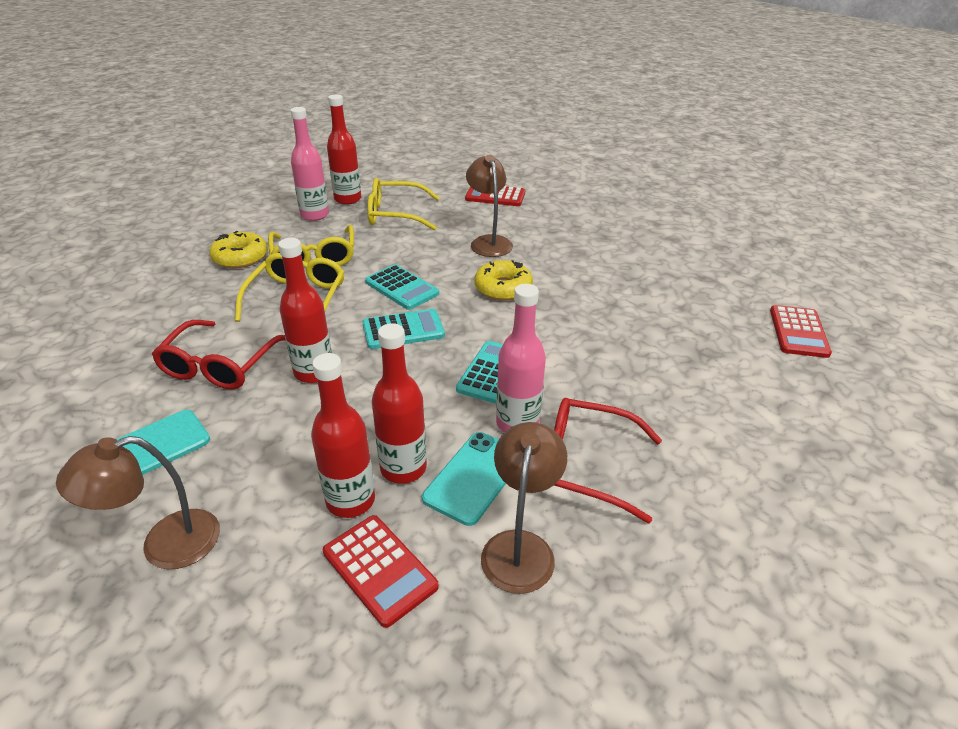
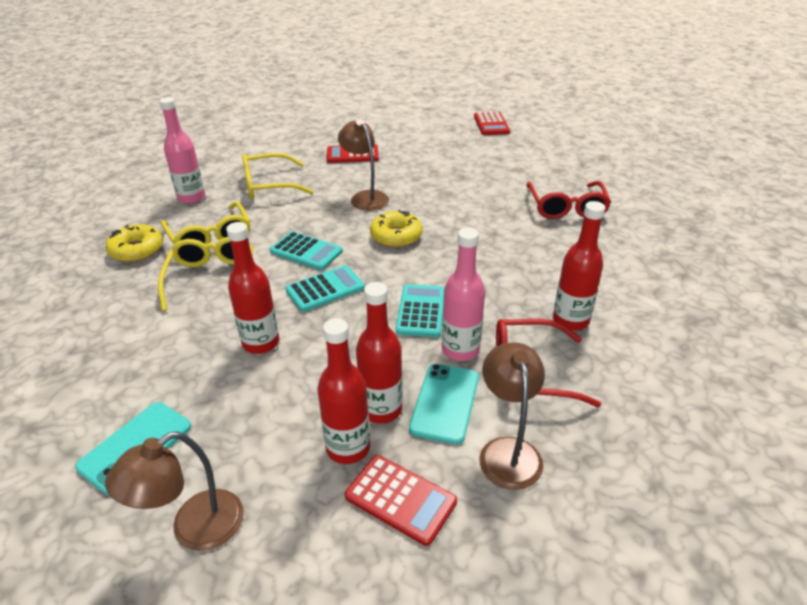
camera: 15 degrees left, 0 degrees up
(220, 365) = (166, 355): red glasses -> red glasses (566, 207)
(348, 199) = (216, 178): red bottle -> red bottle (570, 320)
(798, 332) = (645, 230): red calculator -> red calculator (491, 124)

